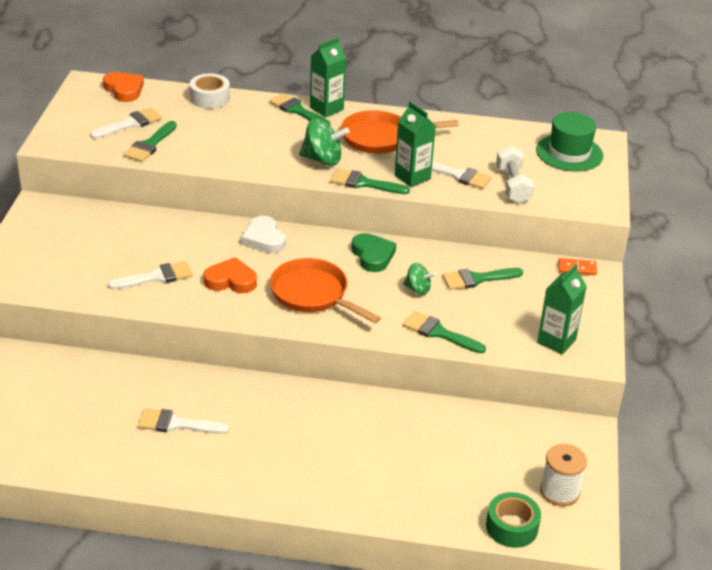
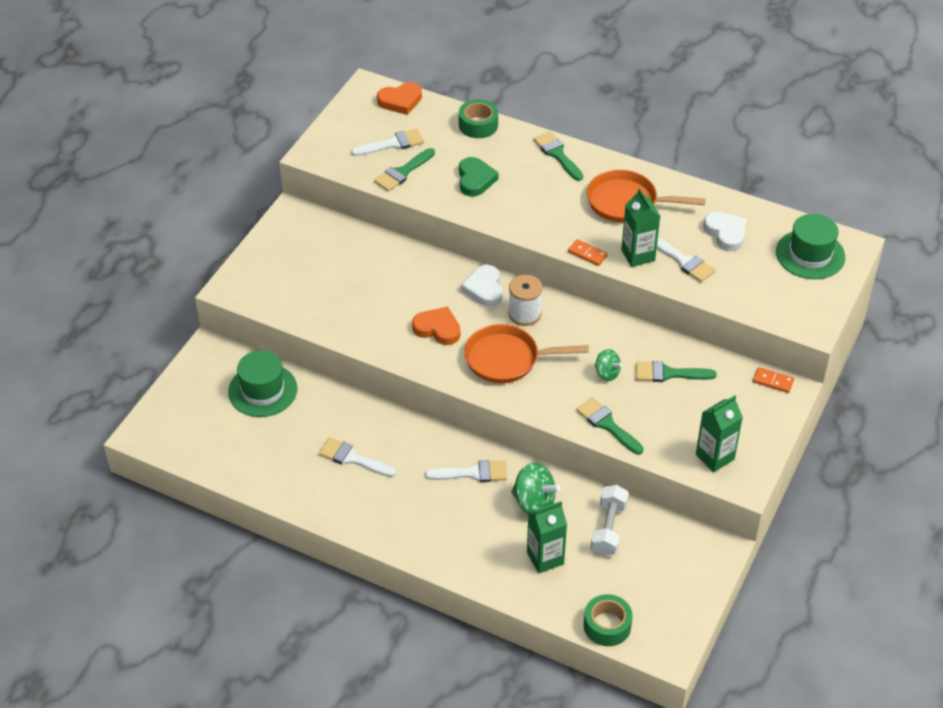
camera: 20 degrees right, 10 degrees up
(53, 379) = (262, 390): none -> green hat
(124, 90) = (400, 101): orange heart -> orange heart turned 90 degrees clockwise
(156, 277) = (372, 312): white brush -> white brush (473, 473)
(210, 98) = (478, 125): white tape -> green tape
(313, 294) = (507, 359): orange pan -> orange pan turned 60 degrees counterclockwise
(322, 160) = (559, 219): green spinning top -> green spinning top (534, 502)
(326, 108) = (587, 157): green carton -> green carton (545, 558)
(363, 183) = (587, 254): green brush -> orange domino
(372, 255) = (579, 327): green heart -> green heart (475, 180)
(485, 148) = (725, 233): none -> white heart
(512, 186) = (733, 284): white dumbbell -> white dumbbell (608, 529)
(559, 491) = (665, 602): white spool -> white spool (524, 314)

